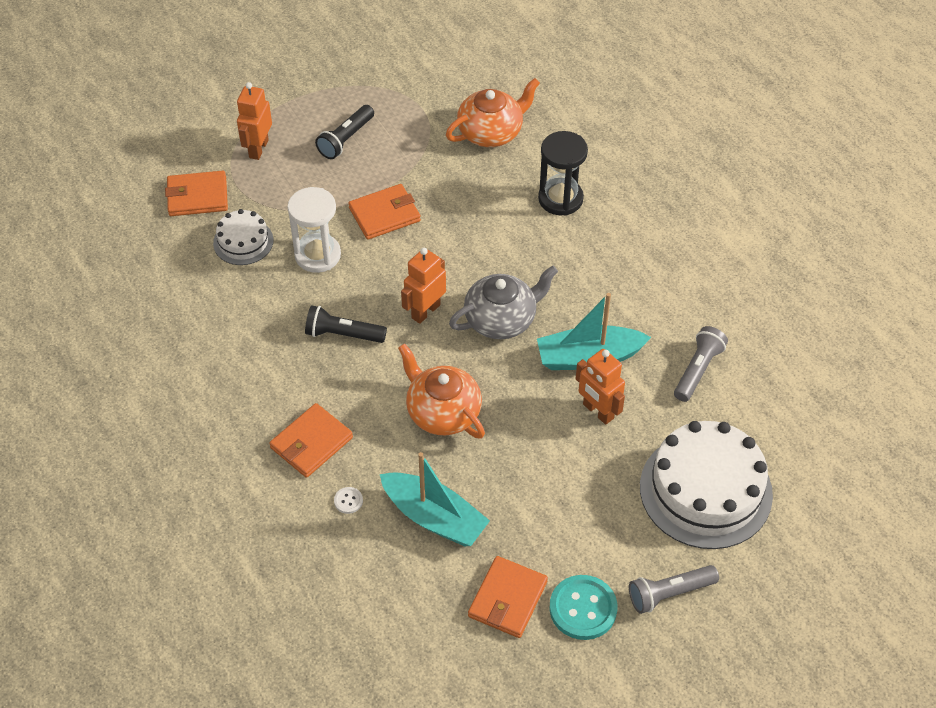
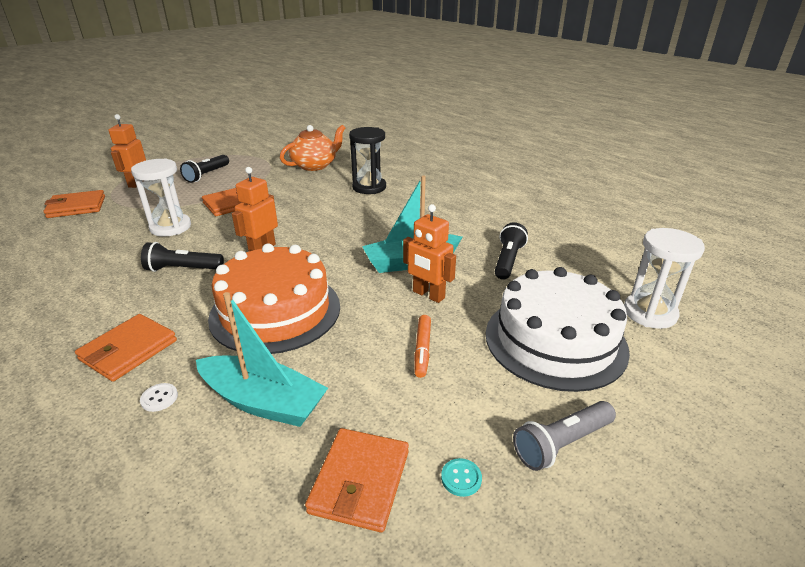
camera: 10 degrees left, 20 degrees down
(243, 242) = (106, 226): white cake -> none
(442, 412) = (275, 311): orange teapot -> orange cake
(501, 319) = (330, 247): grey teapot -> none
(577, 482) = (422, 350): none -> orange marker
(583, 608) = (461, 478): turquoise button -> turquoise button, size x0.45
(698, 370) = (508, 260): grey flashlight -> black flashlight
(815, 470) = (649, 313): none -> white hourglass

